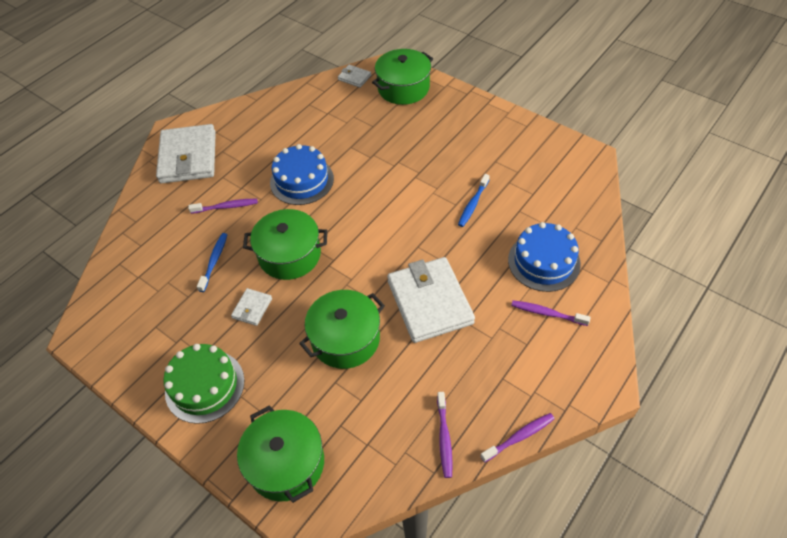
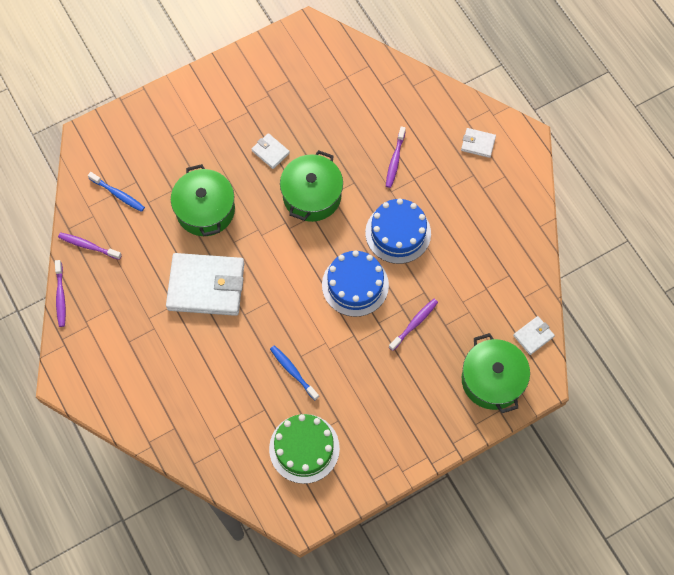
camera: 110 degrees right, 15 degrees up
(188, 157) = (478, 144): white wallet -> white wallet, size x0.44
(205, 386) = (216, 102): green cake -> green cake (304, 448)
(214, 261) = (334, 136): blue toothbrush -> blue toothbrush (118, 194)
(286, 463) = (127, 138): green pot -> none
(544, 262) = (197, 399): blue cake -> blue cake (355, 285)
(547, 313) = (146, 373): purple toothbrush -> purple toothbrush (414, 324)

